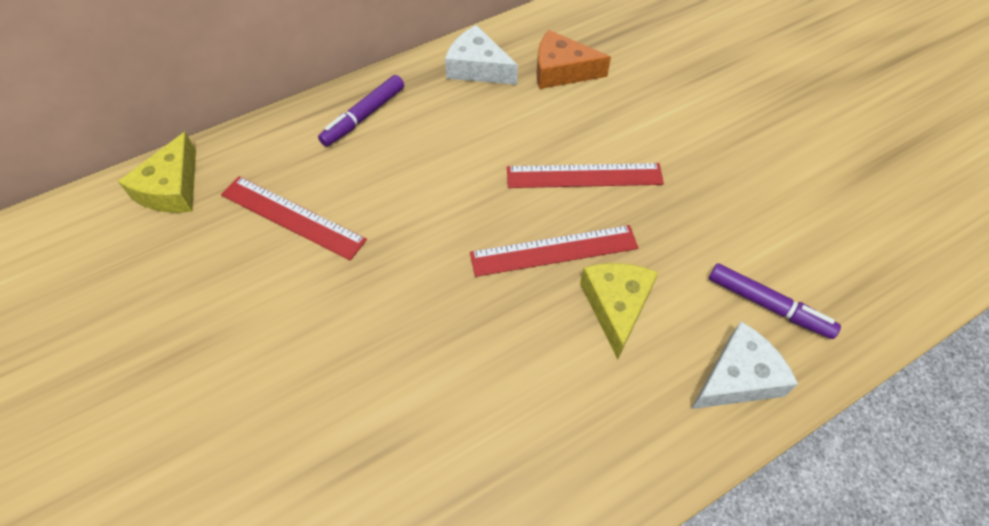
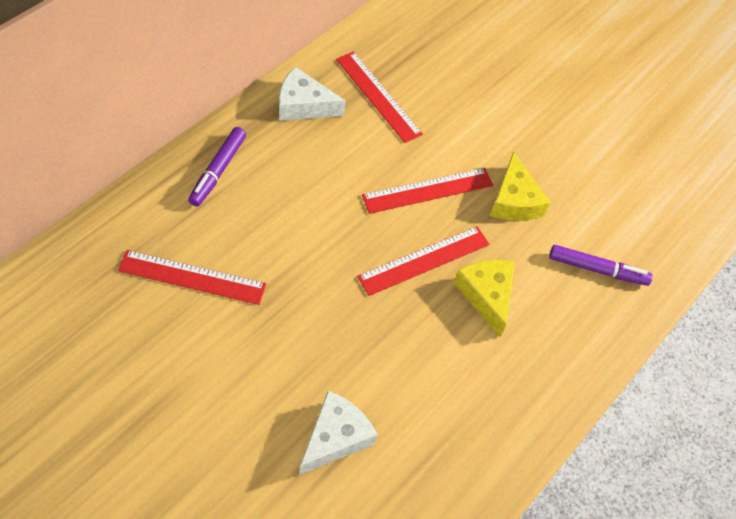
camera: 25 degrees left, 0 degrees up
(172, 188) = (67, 274): yellow cheese -> yellow cheese (514, 200)
(561, 71) = (378, 96): orange cheese -> red ruler
(738, 377) = (589, 330): white cheese -> white cheese (335, 437)

